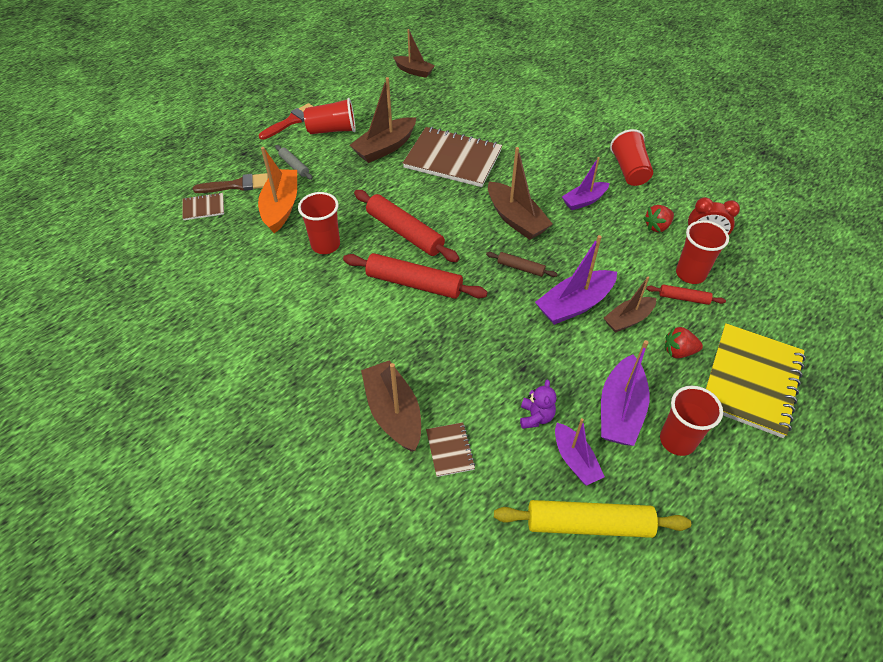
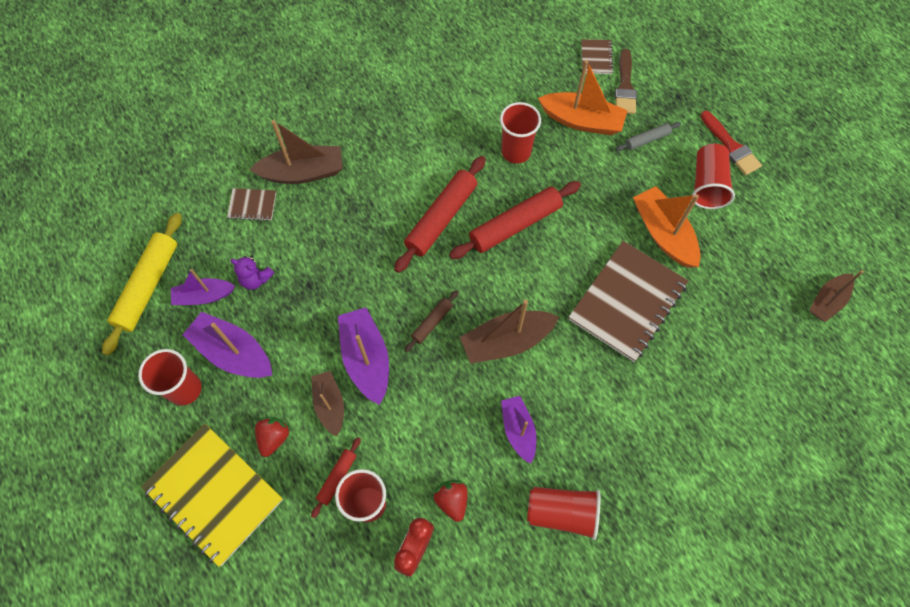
camera: 105 degrees right, 15 degrees up
(385, 147) = (663, 233): brown boat -> orange boat

